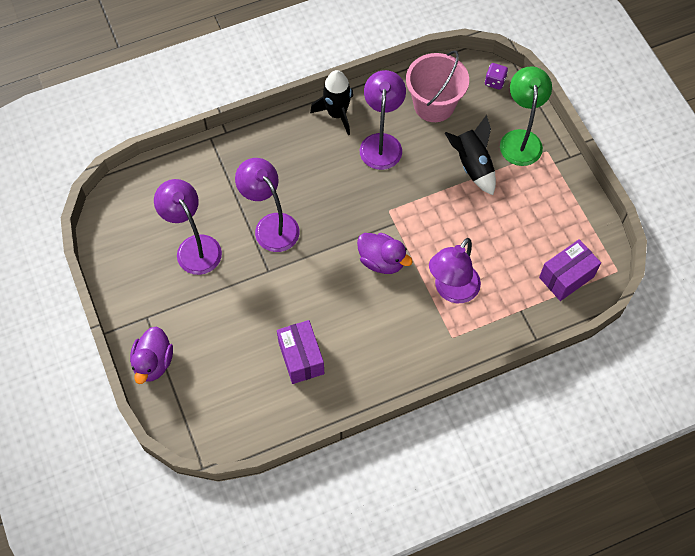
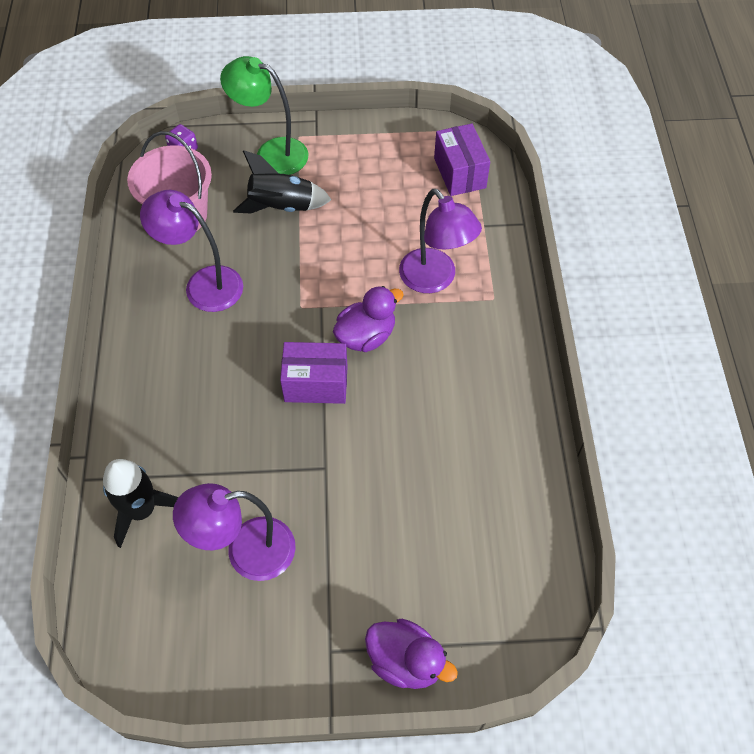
camera: 70 degrees left, 5 degrees down
(271, 225) = (259, 444): purple lamp -> none
(301, 358) = (465, 467): purple box -> purple box (316, 384)
(337, 114) = (134, 317): black rocket -> black rocket (141, 510)

